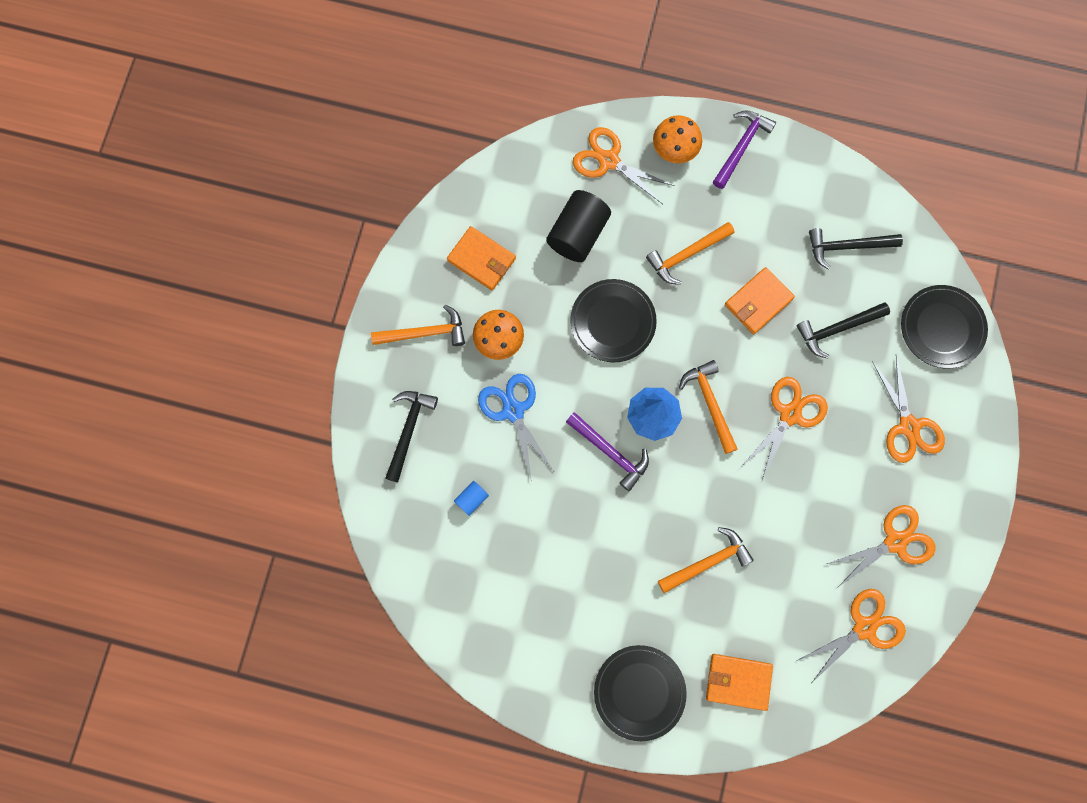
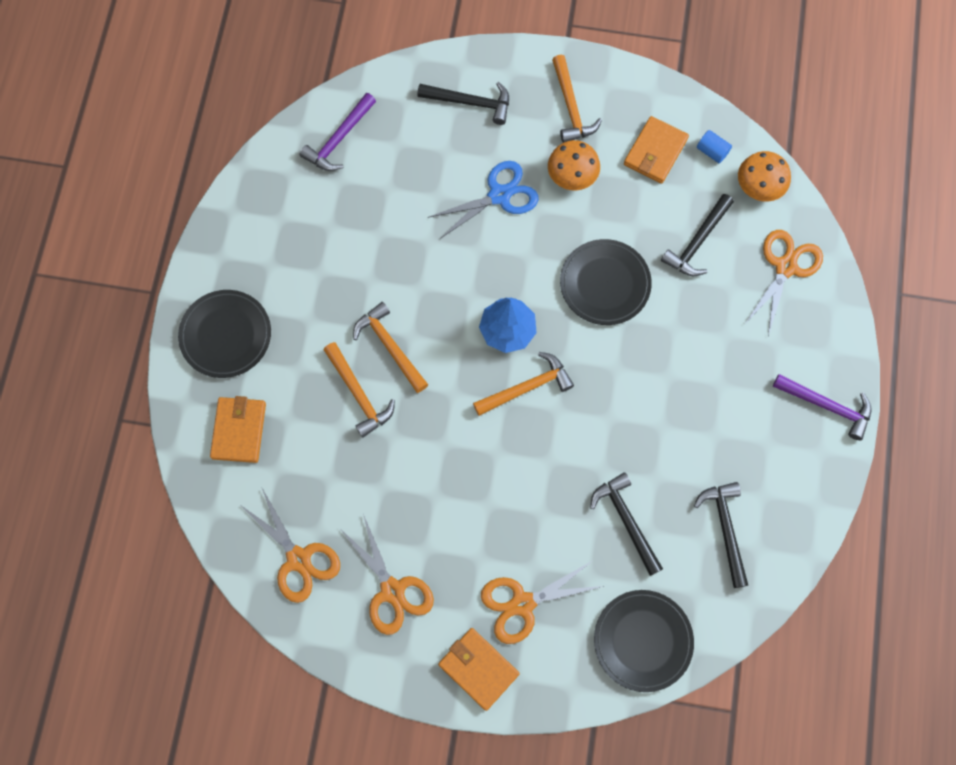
camera: 85 degrees right, 5 degrees down
(472, 499) = (406, 165): blue cylinder -> blue cylinder (712, 151)
(578, 234) = (697, 242): black cylinder -> black hammer
(610, 452) = (465, 291): purple hammer -> purple hammer (339, 139)
(675, 149) = (811, 334): orange mushroom -> orange mushroom (759, 186)
(686, 255) = (690, 354): orange hammer -> orange hammer (390, 346)
(758, 302) = (646, 433): orange wallet -> orange wallet (478, 669)
(789, 414) = (523, 472): orange scissors -> none

